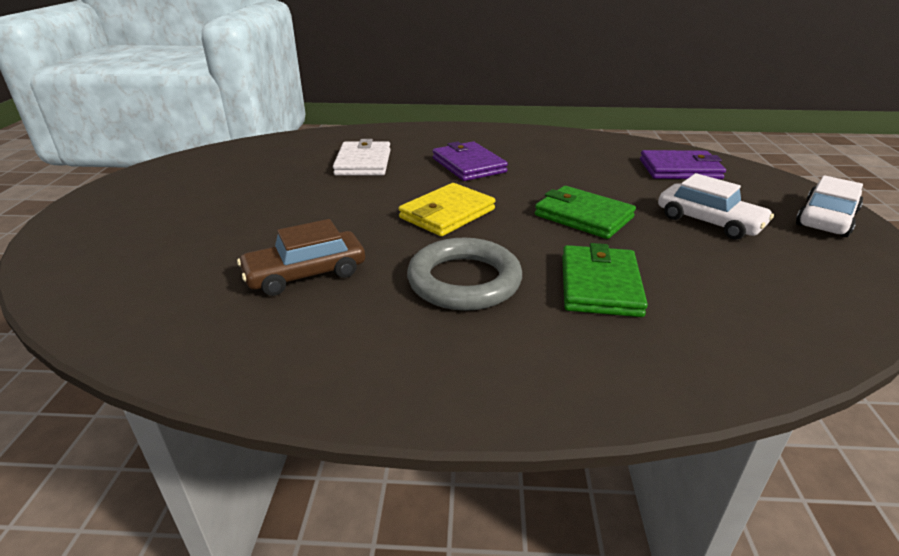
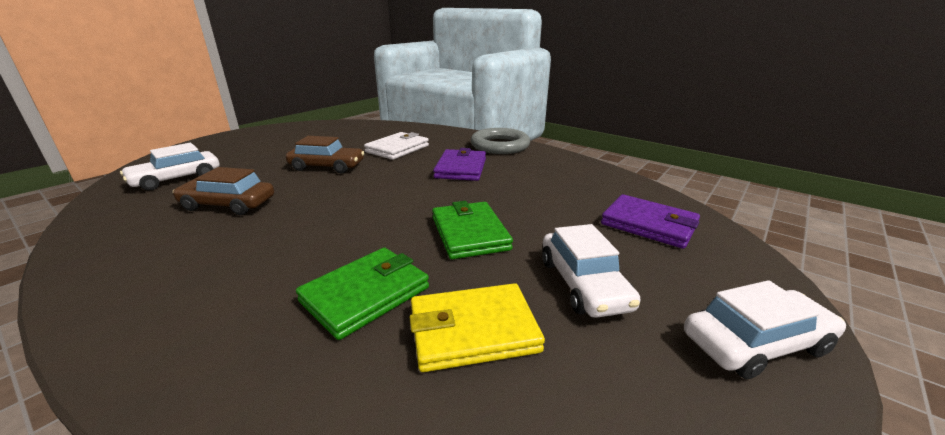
camera: 35 degrees right, 5 degrees down
(153, 274) = (176, 179): none -> white car
(326, 202) = (327, 166): none -> brown car
(447, 214) = (377, 196): yellow wallet -> yellow wallet (473, 330)
(464, 281) = (289, 246): grey ring -> grey ring (500, 146)

